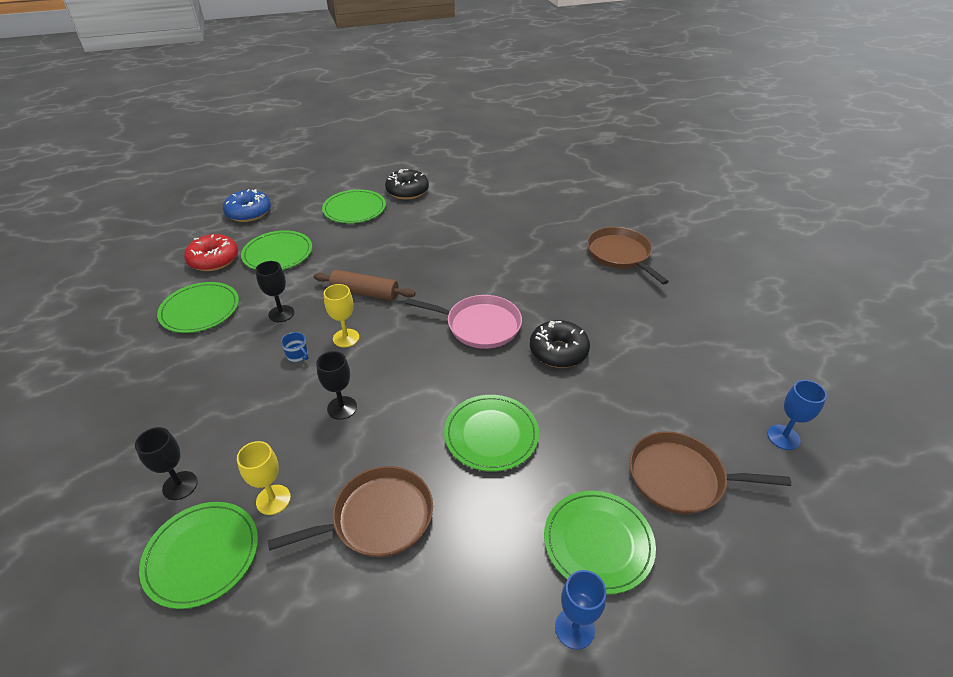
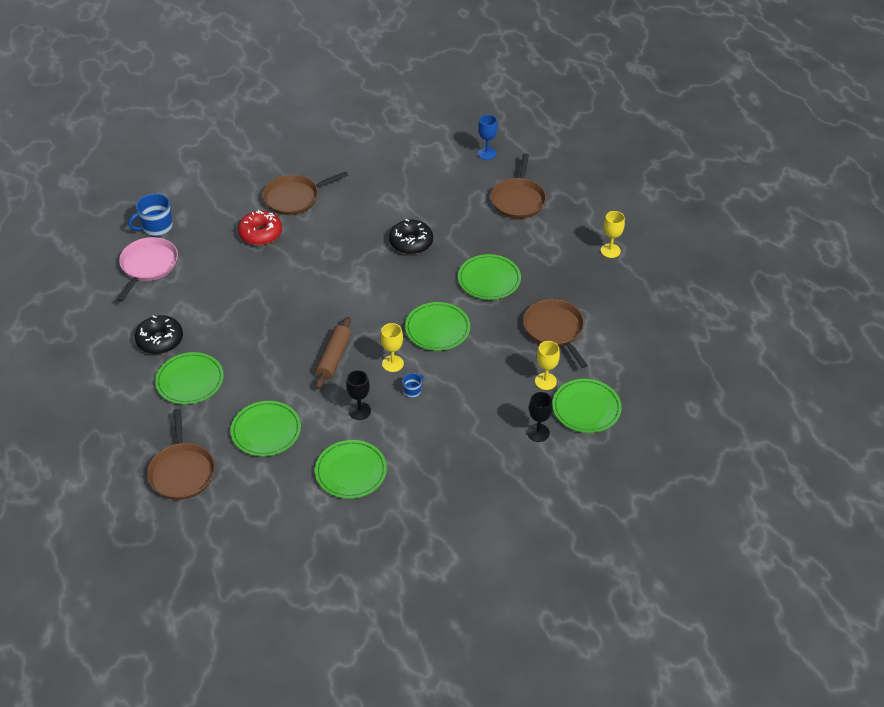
camera: 90 degrees left, 5 degrees up
(214, 260) = (271, 481): red donut -> red donut (260, 233)
(249, 213) = (182, 471): blue donut -> brown pan
(342, 408) = (467, 357): black goblet -> none
(479, 325) = (380, 284): pink pan -> pink pan (148, 266)
(556, 178) = (156, 227): none -> blue mug
(574, 628) = (610, 251): blue goblet -> yellow goblet
(598, 542) = (562, 238): green plate -> green plate (437, 328)

